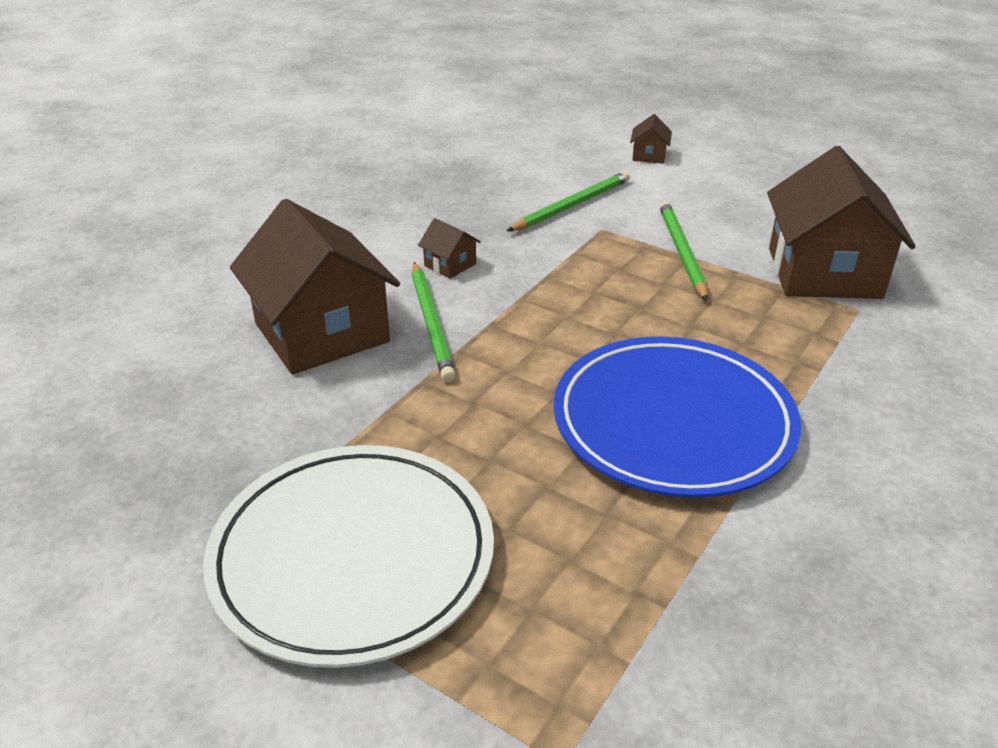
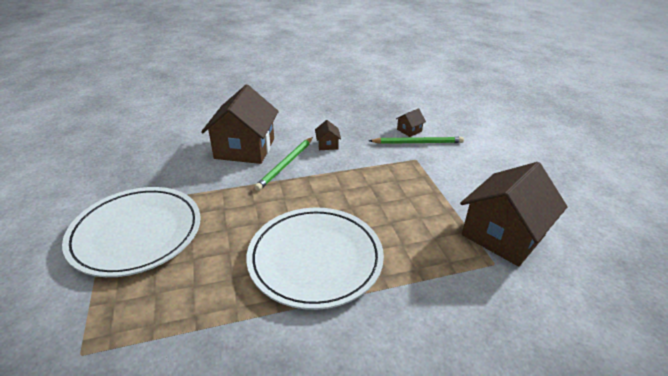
camera: 40 degrees right, 0 degrees up
(649, 156) = (493, 135): brown house -> brown house (409, 130)
(673, 422) = (315, 259): blue plate -> white plate
(681, 252) = (438, 187): green pencil -> none

